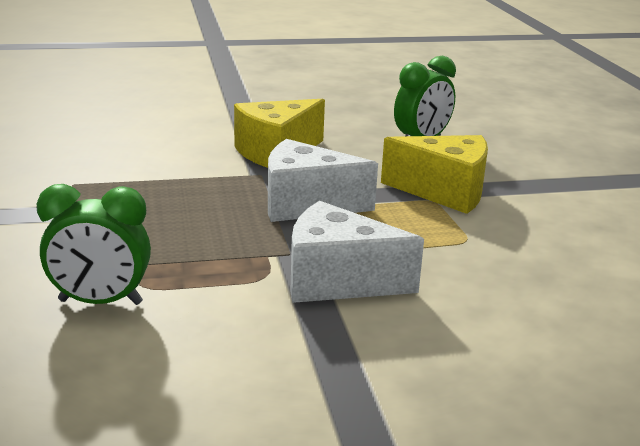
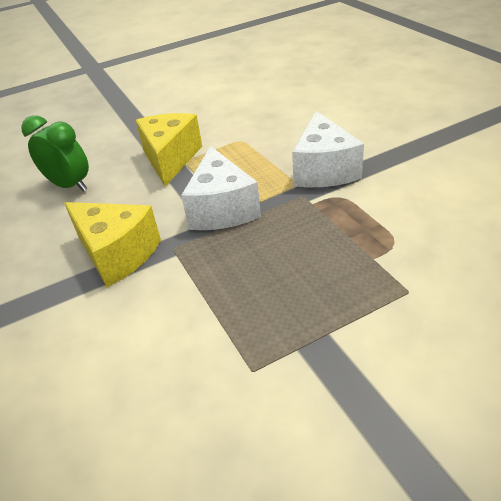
camera: 100 degrees left, 15 degrees up
(100, 302) = (431, 251): green clock -> none

